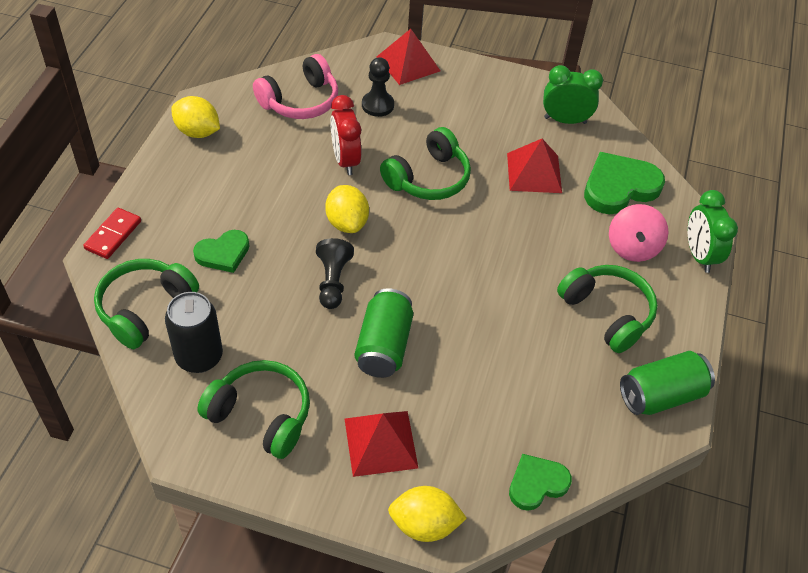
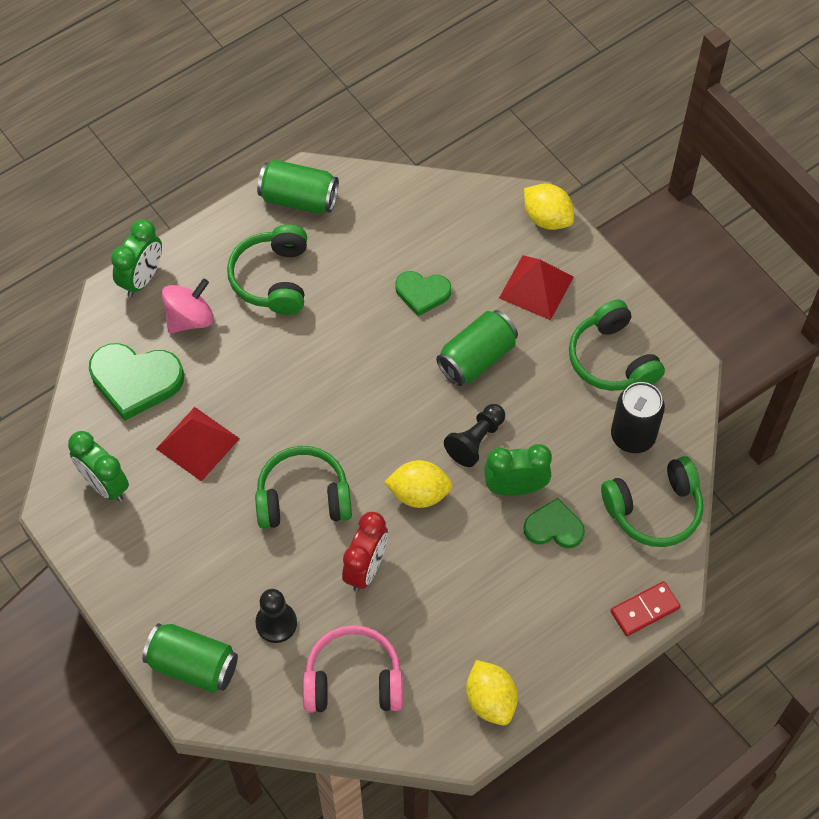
camera: 140 degrees left, 10 degrees up
(274, 265) = (515, 487): none -> green clock
(347, 223) = (419, 493): yellow lemon -> yellow lemon turned 75 degrees clockwise
(408, 63) = (193, 665): red pyramid -> green can
(537, 483) = (447, 198): green heart -> green heart (422, 293)

